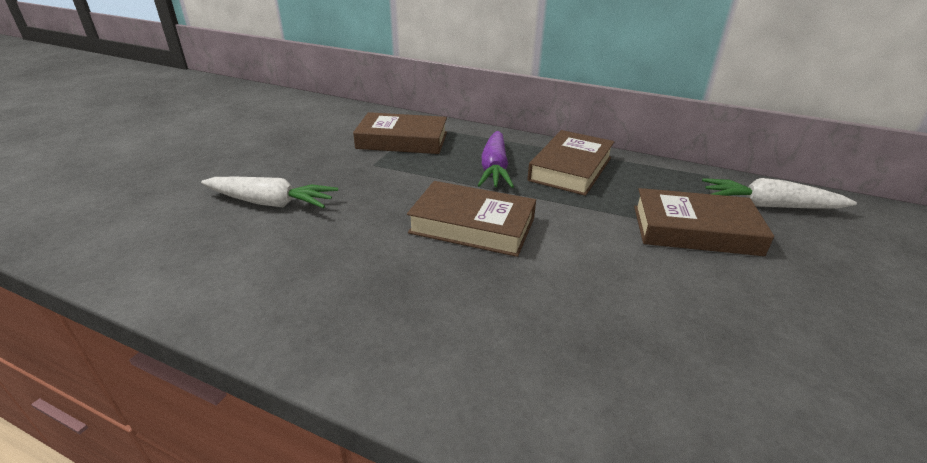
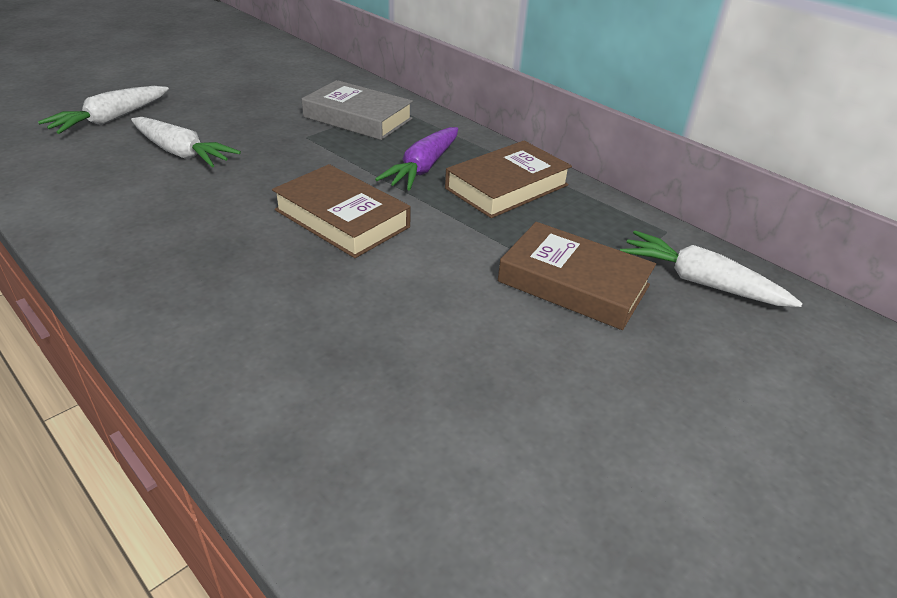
camera: 20 degrees right, 5 degrees up
(169, 188) = (111, 119): none -> white carrot
(402, 140) = (358, 118): brown book -> grey book

